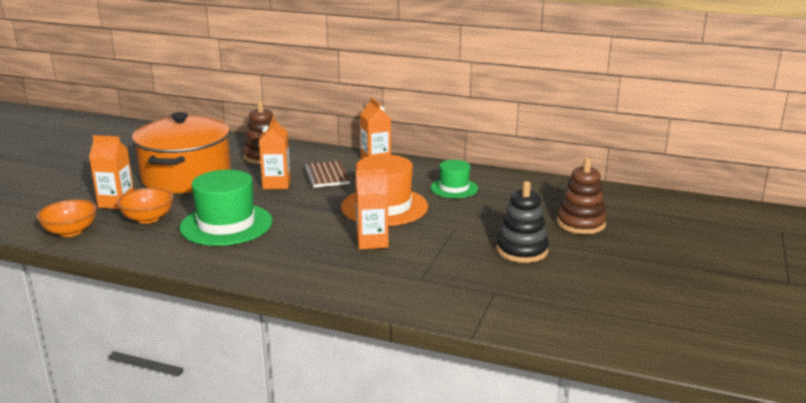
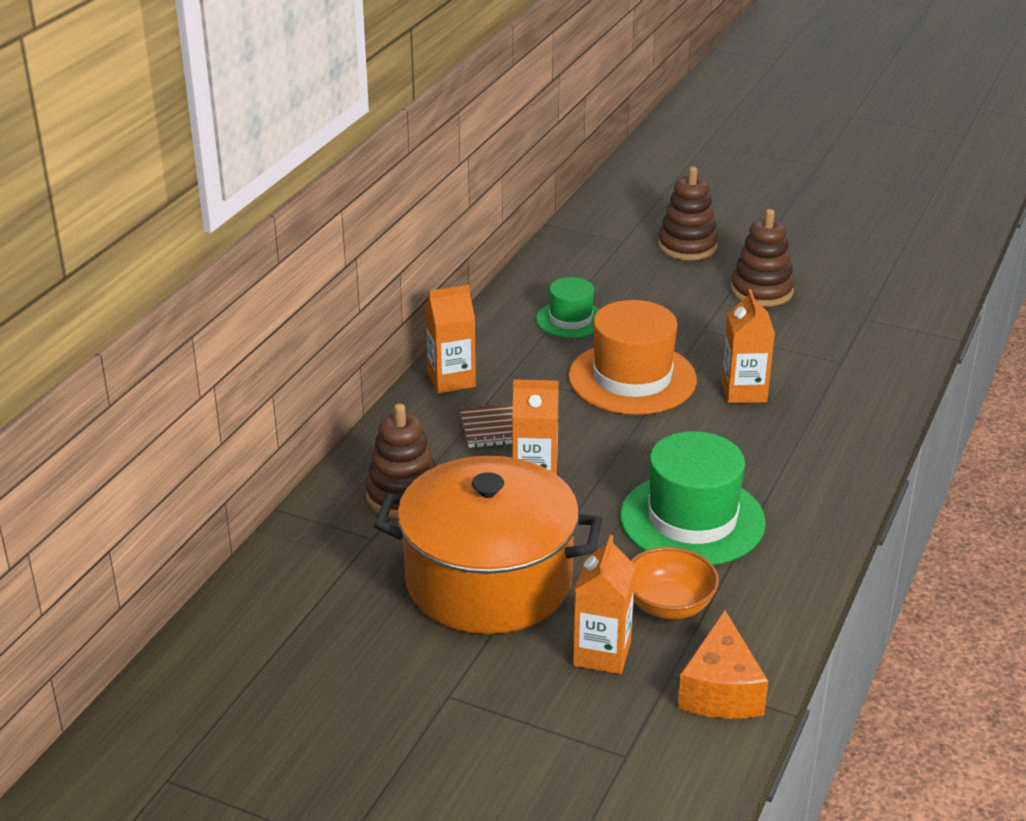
camera: 85 degrees left, 10 degrees up
(70, 231) = (721, 690): orange bowl -> orange cheese
(522, 250) = (761, 291): black stacking toy -> brown stacking toy

